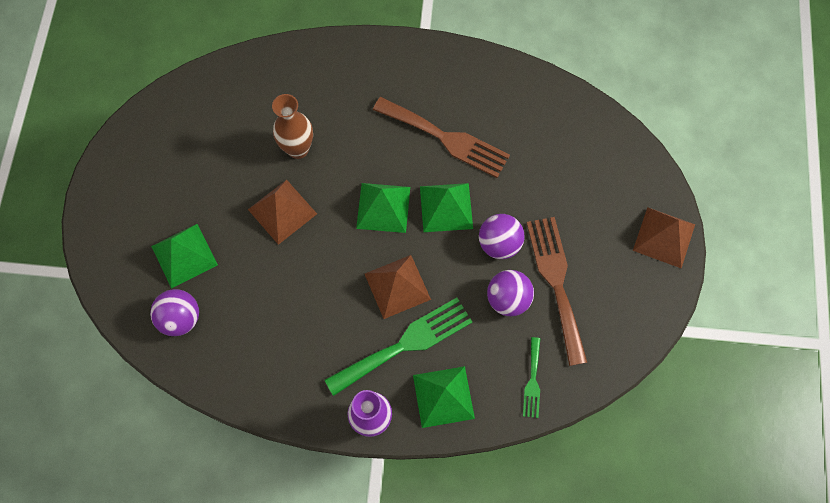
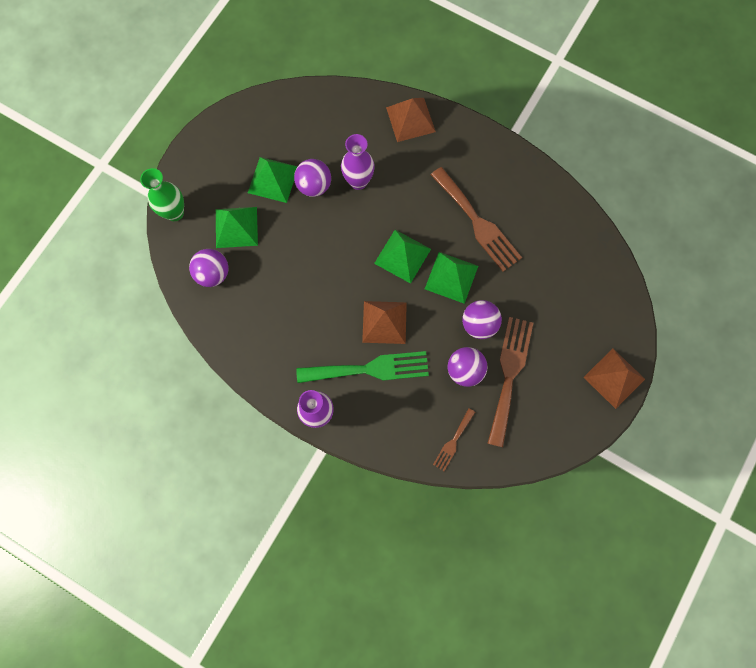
camera: 25 degrees right, 5 degrees up
(105, 270) = (175, 213): none -> green vase
(251, 174) = (314, 186): none -> purple ball
(282, 211) = (324, 225): brown pyramid -> brown pyramid (410, 119)
(298, 149) = (358, 181): brown vase -> purple vase
(443, 396) = (379, 421): green pyramid -> green pyramid (273, 179)
(532, 380) = (453, 441): green fork -> brown fork

